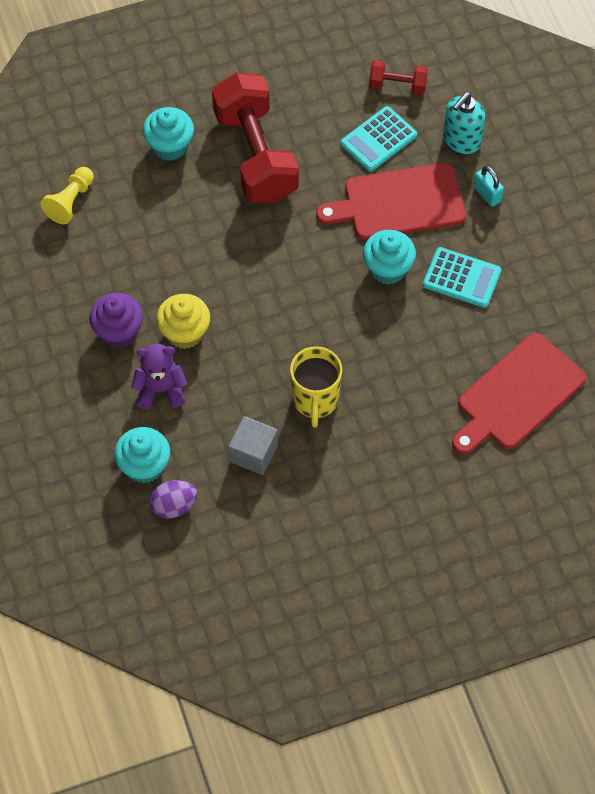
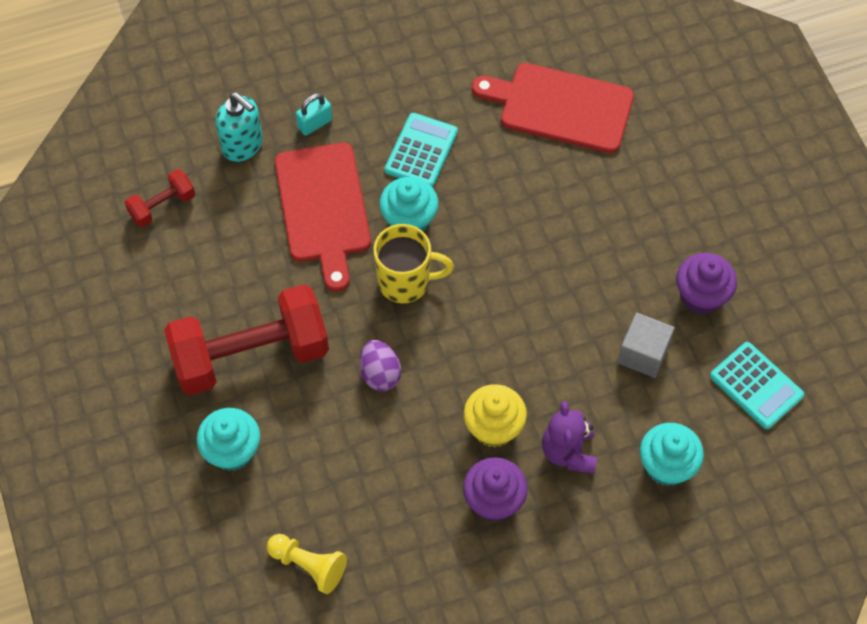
camera: 90 degrees left, 0 degrees up
(174, 506) = (713, 433): purple egg -> purple egg (380, 374)
(312, 506) = (701, 296): none -> purple cupcake
(315, 400) = (575, 293): yellow mug -> yellow mug (405, 282)
(378, 139) = (236, 226): turquoise calculator -> turquoise calculator (756, 386)
(397, 85) = (162, 206): red dumbbell -> red dumbbell turned 45 degrees clockwise
(517, 395) = (560, 107): red cutting board -> red cutting board turned 150 degrees clockwise

